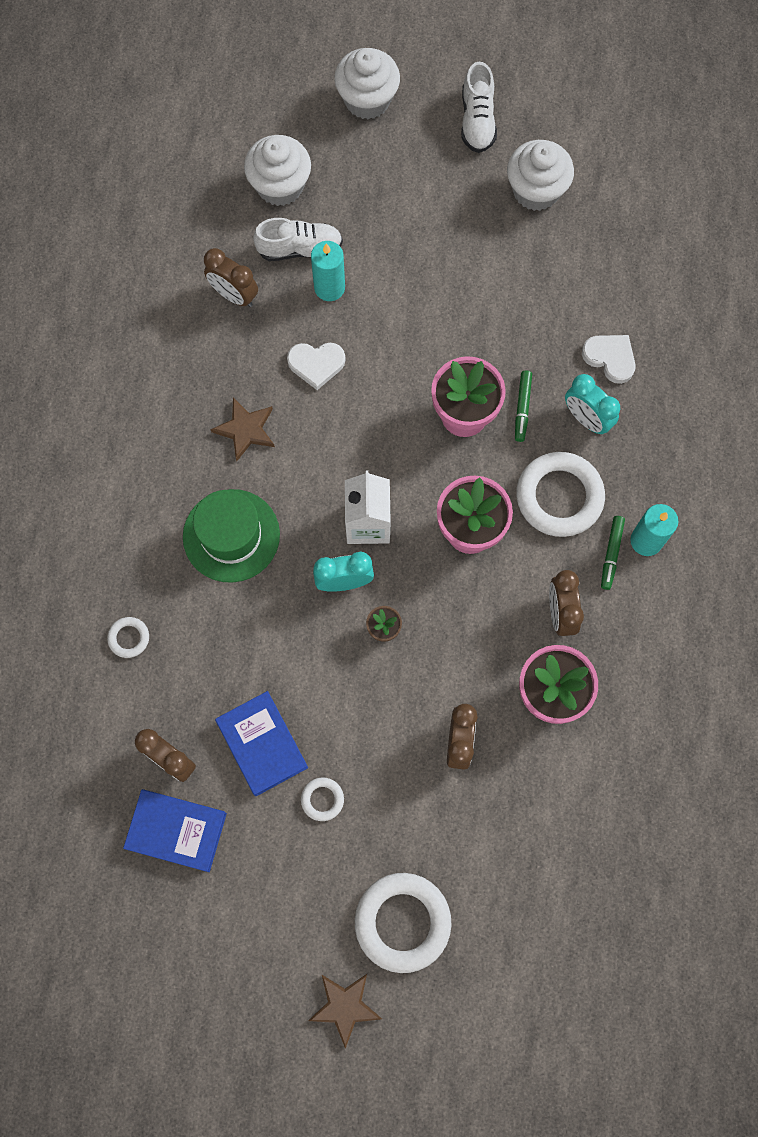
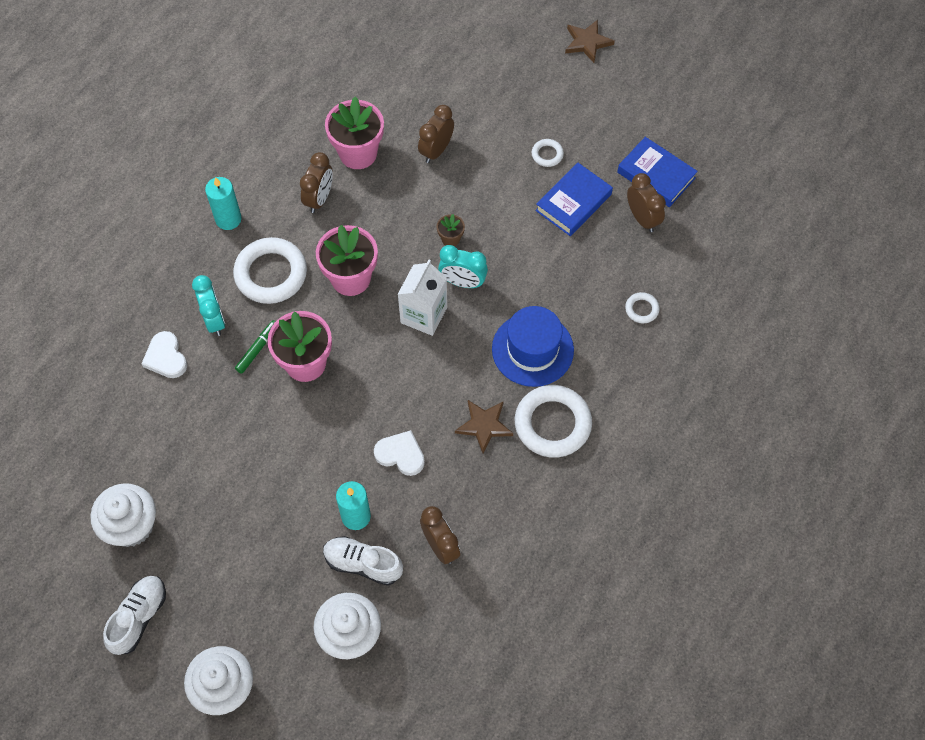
camera: 155 degrees left, 10 degrees down
(231, 535) = (532, 349): green hat -> blue hat
(262, 744) = (573, 202): blue book -> blue book turned 45 degrees clockwise
(402, 922) = (528, 69): white ring -> white ring (552, 424)
(611, 554) = (259, 221): green marker -> none

